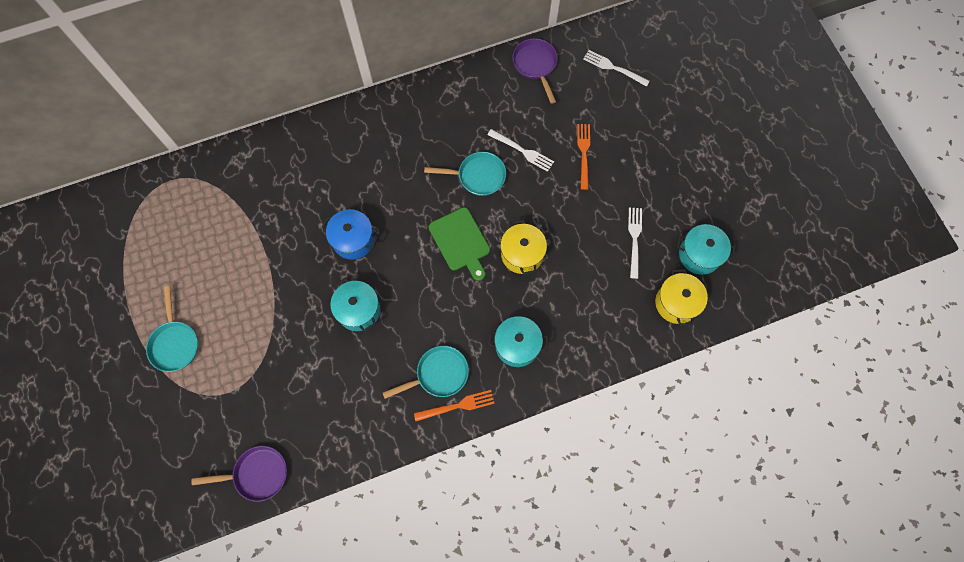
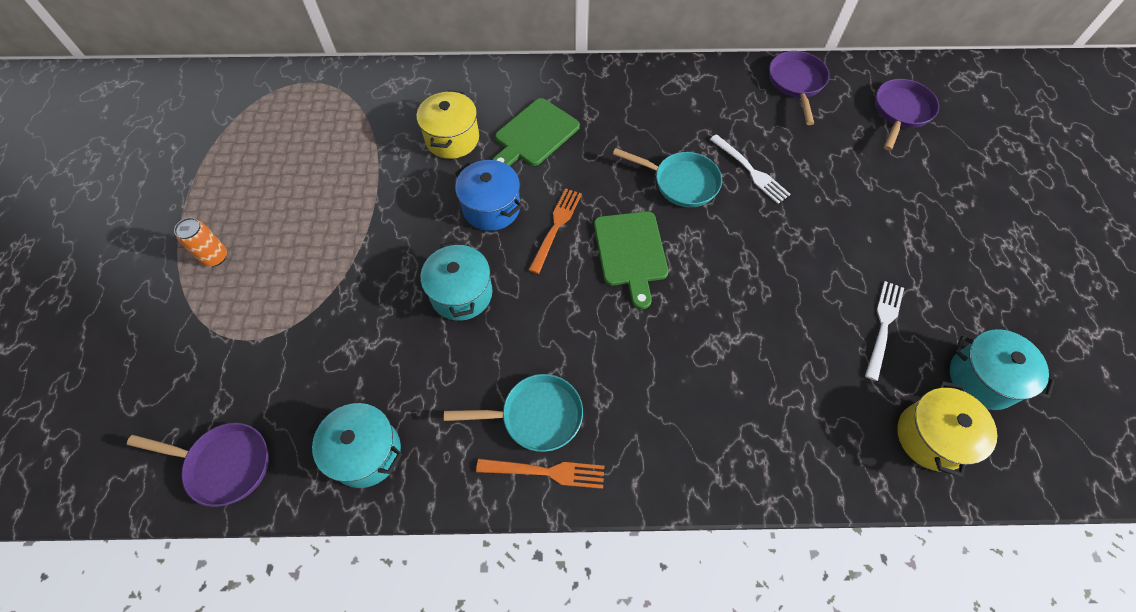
camera: 20 degrees right, 10 degrees down
(175, 343) = (215, 257): turquoise pan -> orange can
(361, 171) = (535, 135): none -> green cutting board
(517, 345) = (665, 415): turquoise pot -> turquoise pot (366, 452)
(522, 254) = (711, 294): yellow pot -> yellow pot (452, 138)
(583, 153) = (834, 197): orange fork -> orange fork (556, 227)
(613, 68) = (900, 112): white fork -> purple pan

